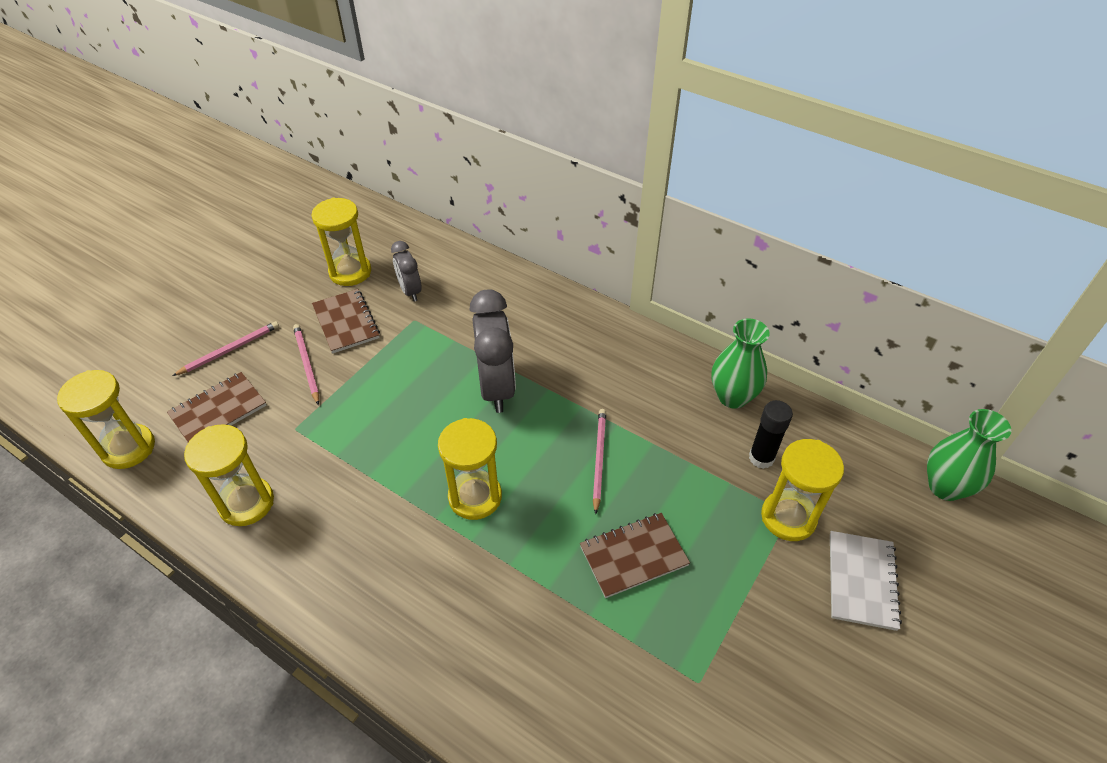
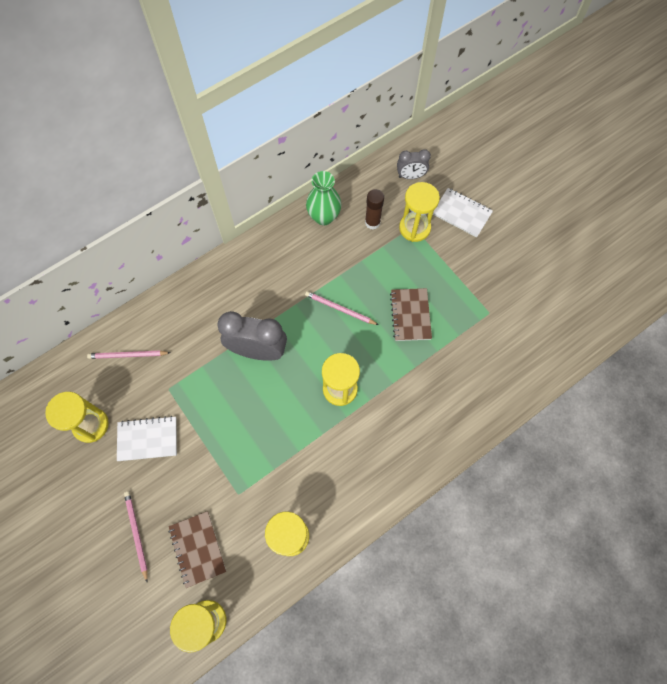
camera: 70 degrees left, 20 degrees up
(307, 364) = (179, 476): pink pencil -> pink pencil (128, 355)
(346, 322) = (148, 439): brown notebook -> white notebook
(410, 291) = (136, 384): grey clock -> grey clock (410, 176)
(761, 458) = (372, 222): black glue stick -> brown glue stick
(945, 487) = (423, 146): green vase -> none

